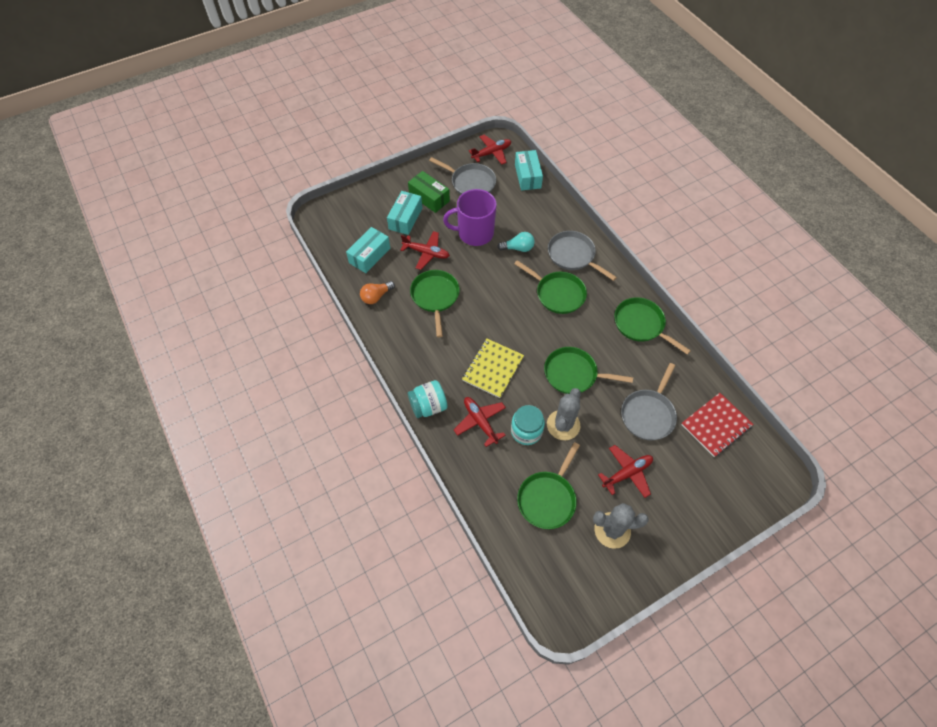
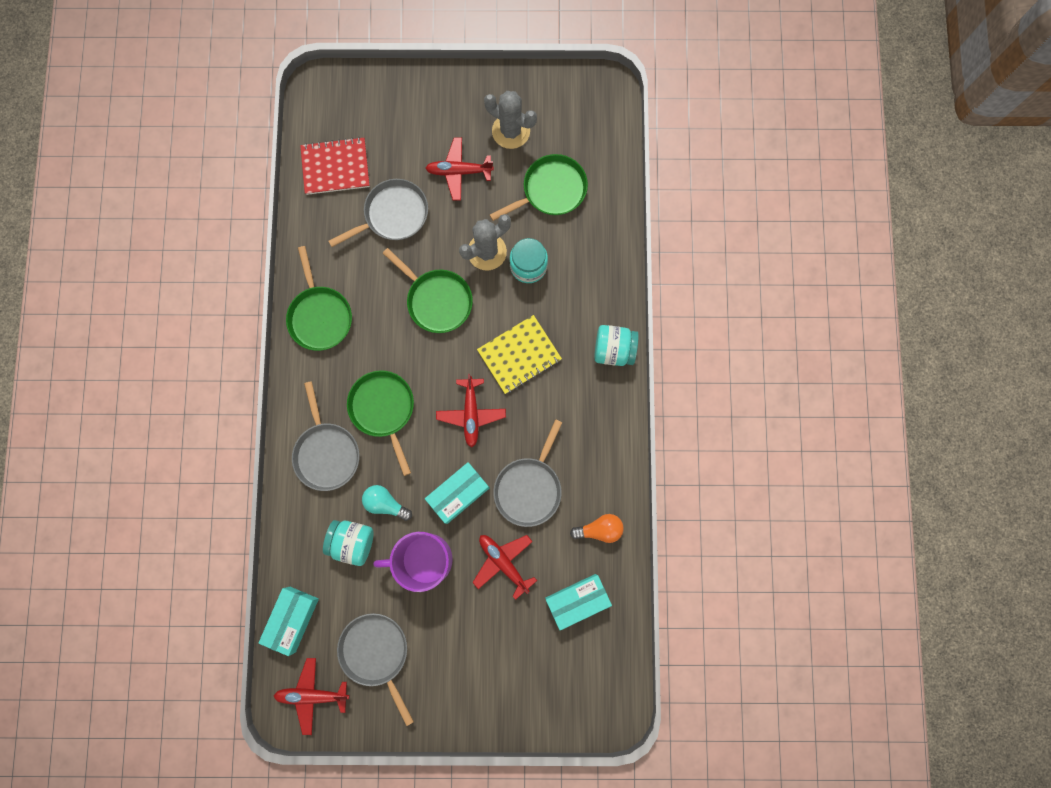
camera: 150 degrees left, 20 degrees up
(405, 218) = (499, 638): turquoise box -> turquoise box (458, 493)
(429, 198) = (448, 658): green box -> none
(435, 297) = (529, 488): green pan -> grey pan
(474, 233) = (424, 559): purple mug -> purple mug turned 150 degrees clockwise
(480, 422) = (569, 302): red plane -> red plane (471, 413)
(522, 222) = (352, 542): none -> turquoise jar

